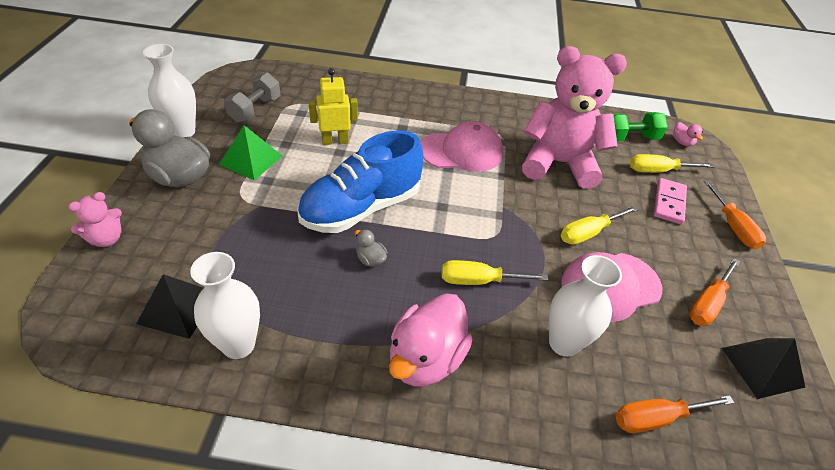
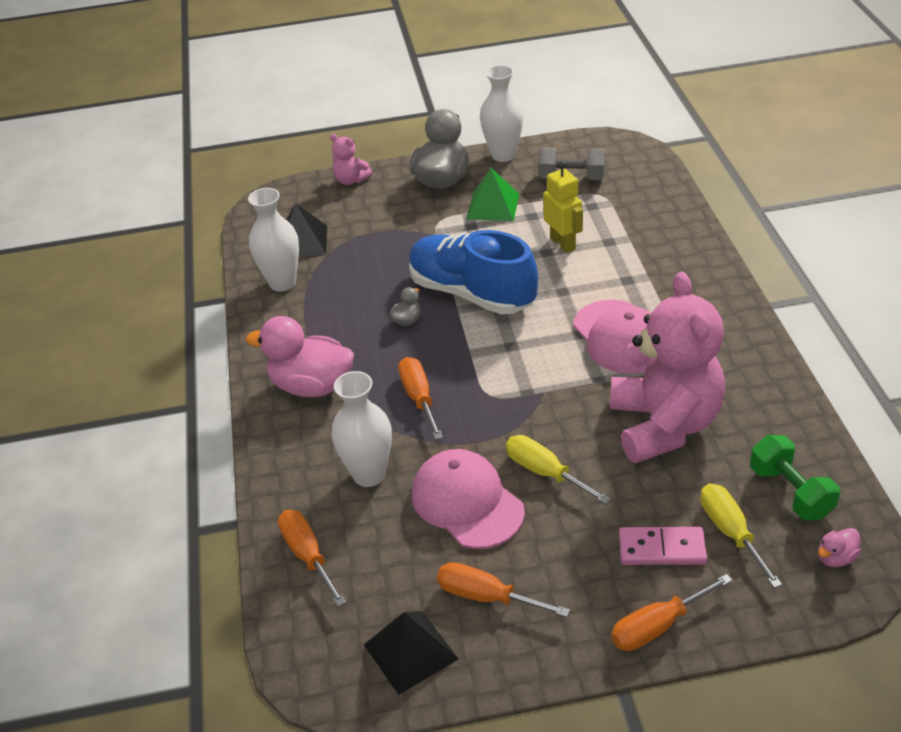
camera: 80 degrees right, 5 degrees down
(478, 280) = (419, 398): yellow screwdriver -> orange screwdriver

